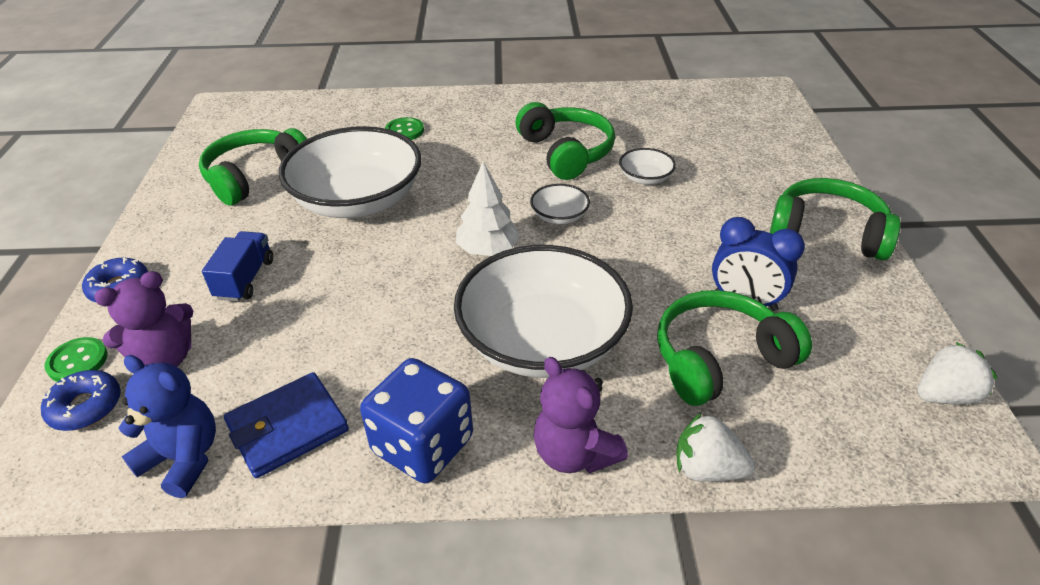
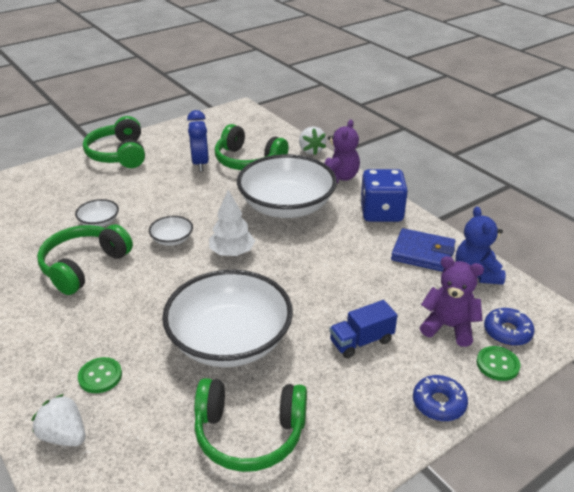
camera: 125 degrees left, 5 degrees down
(944, 395) = (219, 116): white strawberry -> white strawberry (64, 436)

